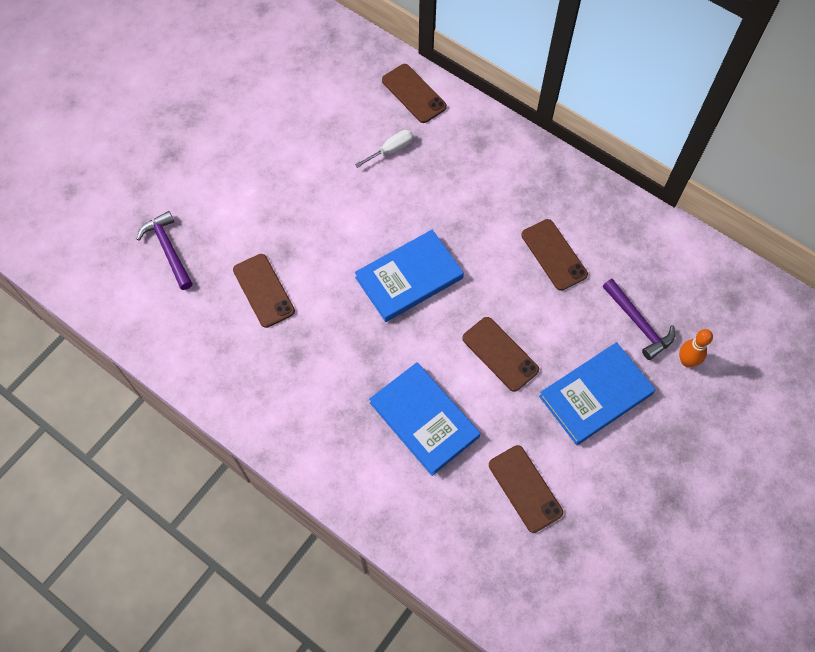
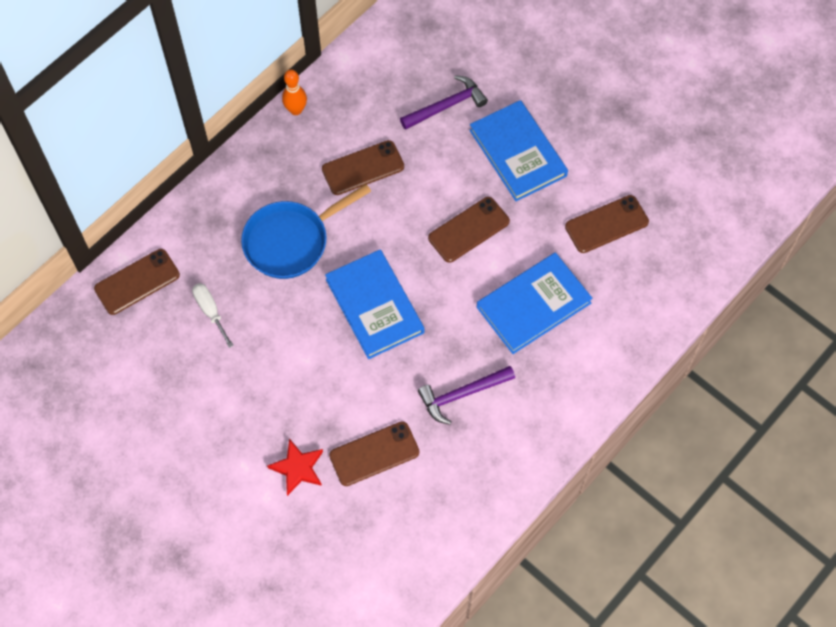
camera: 85 degrees left, 0 degrees up
(168, 250) = (310, 558): purple hammer -> purple hammer (462, 395)
(249, 232) = (298, 468): none -> red star
(467, 203) = (291, 241): none -> blue pan
(686, 361) = (489, 73): orange bowling pin -> orange bowling pin (296, 110)

